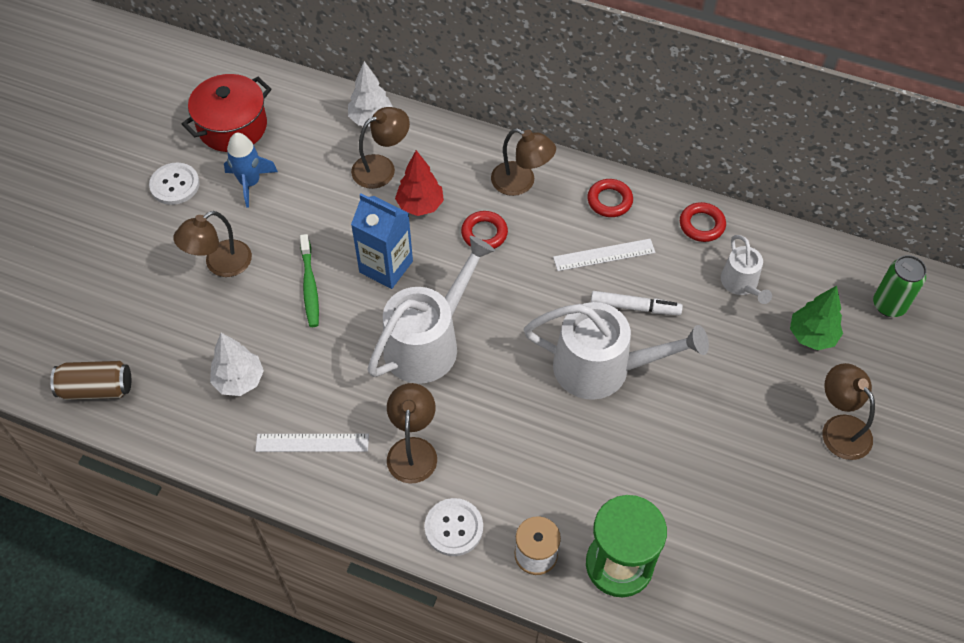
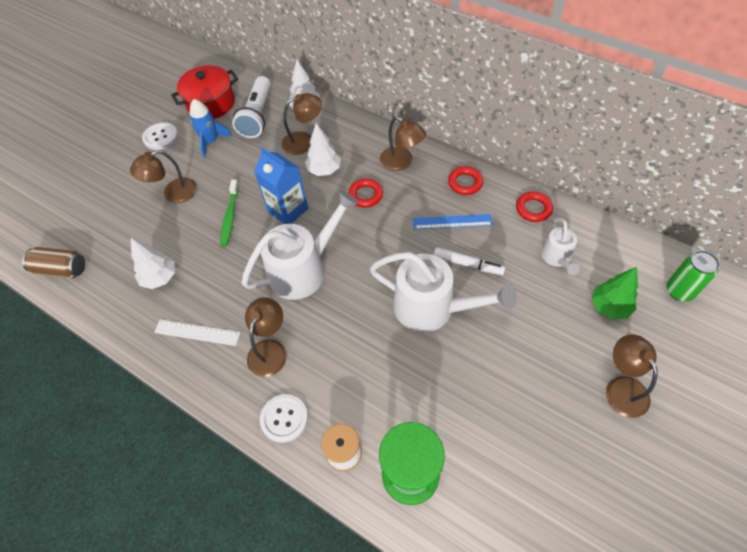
camera: 15 degrees right, 0 degrees up
(305, 138) = (257, 116): none -> white flashlight
(420, 205) = (324, 170): red tree -> white tree
(604, 255) = (452, 222): white ruler -> blue ruler

